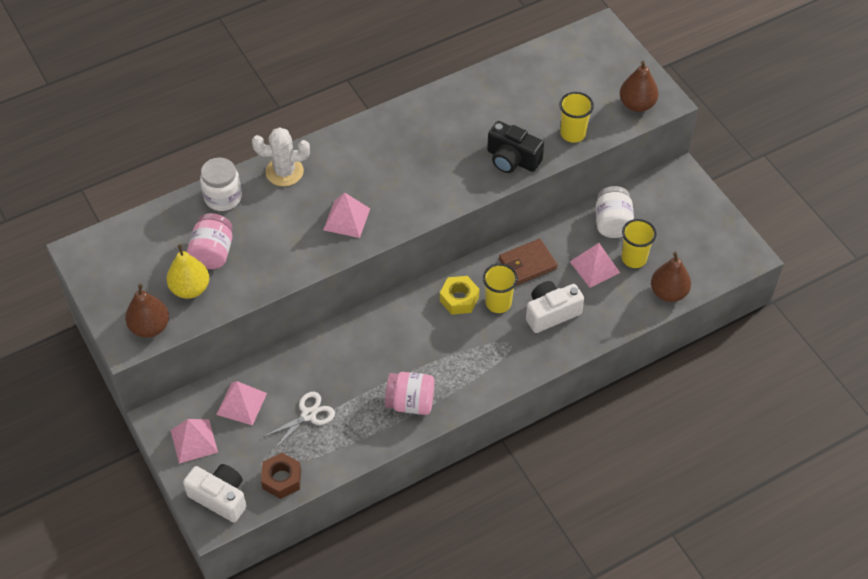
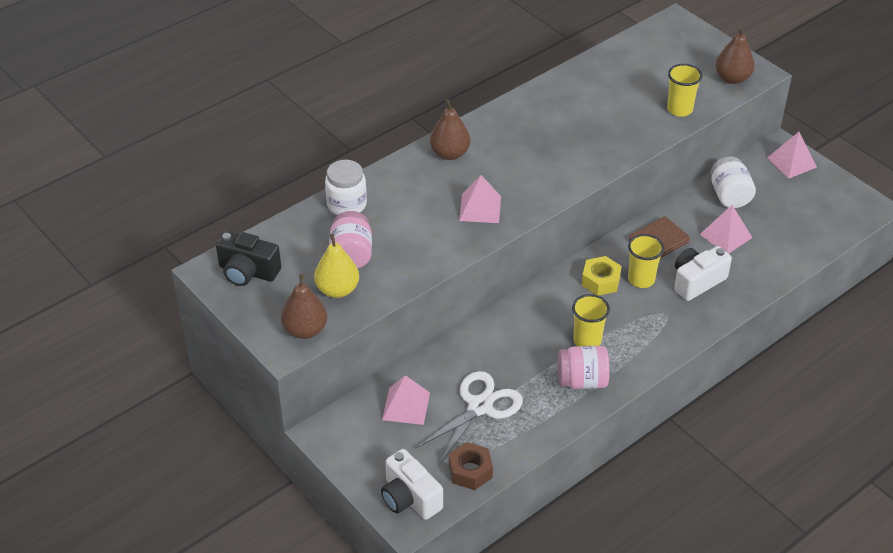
camera: 10 degrees left, 10 degrees down
(194, 441) = (365, 448): pink pyramid -> pink pyramid (791, 162)
(220, 497) = (409, 498): white camera -> white camera turned 150 degrees counterclockwise
(284, 172) = (403, 175): white cactus -> none
(309, 415) = (480, 406): white scissors -> white scissors, size x1.55
(512, 159) = (628, 138): black camera -> black camera (248, 272)
(634, 258) = (761, 224): yellow cup -> yellow cup (587, 340)
(668, 292) = (805, 249): brown pear -> brown pear (450, 154)

